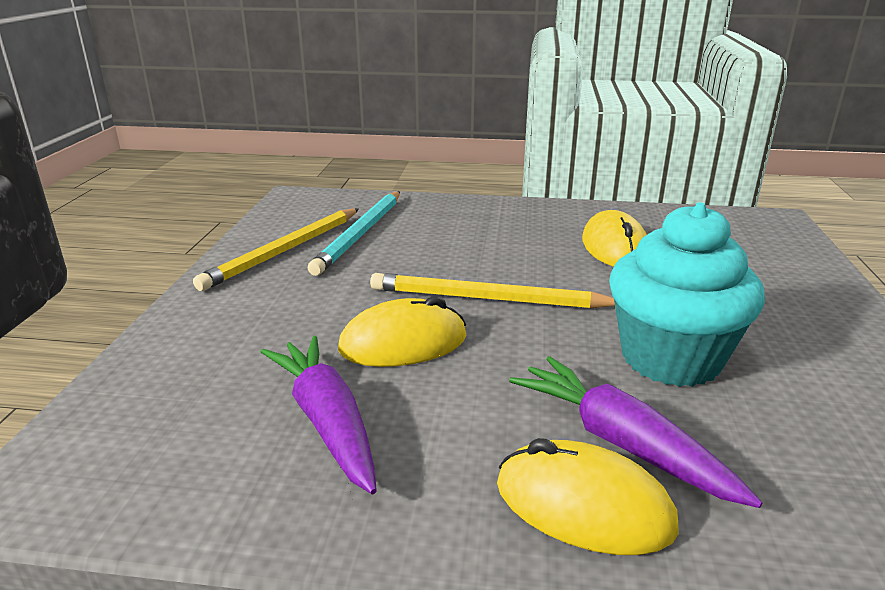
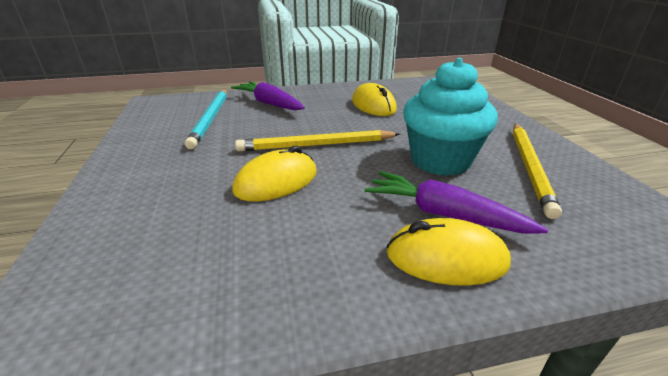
camera: 20 degrees left, 5 degrees up
(284, 251) = (160, 137): yellow pencil -> yellow pencil (530, 167)
(326, 421) = (249, 245): purple carrot -> purple carrot (269, 103)

